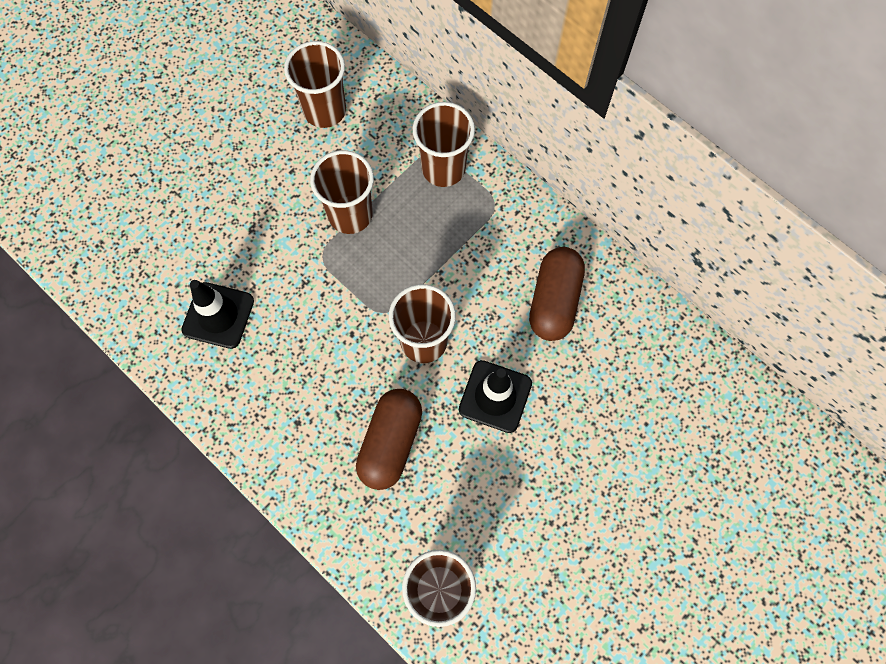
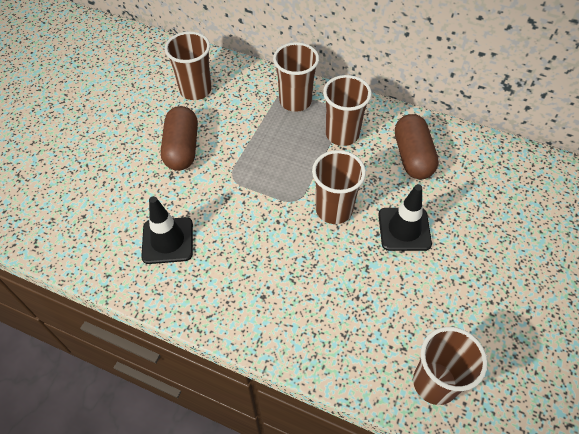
camera: 20 degrees left, 15 degrees down
(350, 214) = (242, 146): brown cup -> brown cup (342, 134)
(390, 443) = (342, 286): brown capsule -> brown capsule (182, 148)

